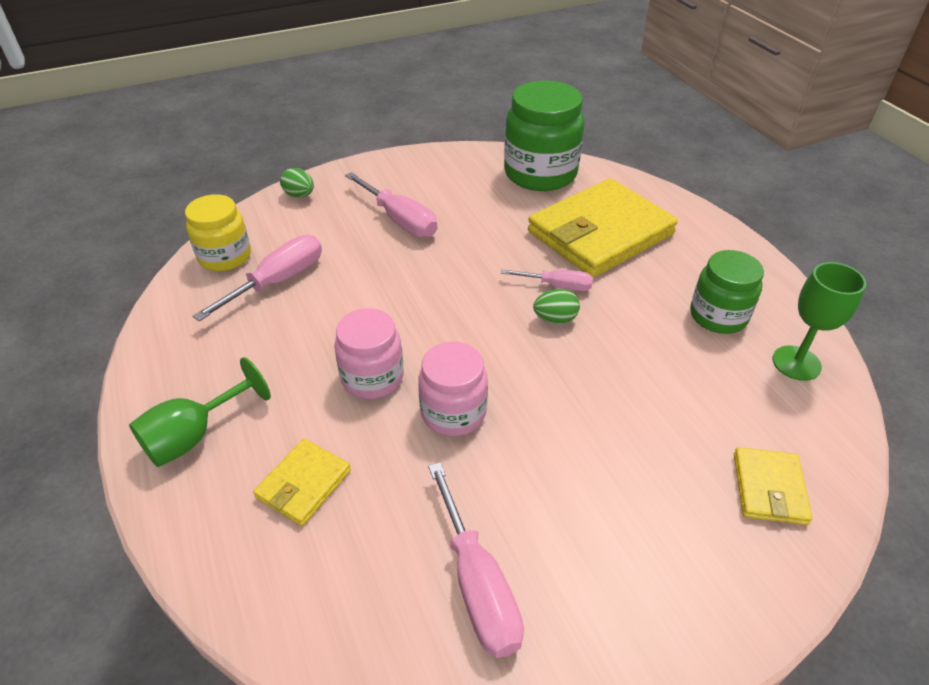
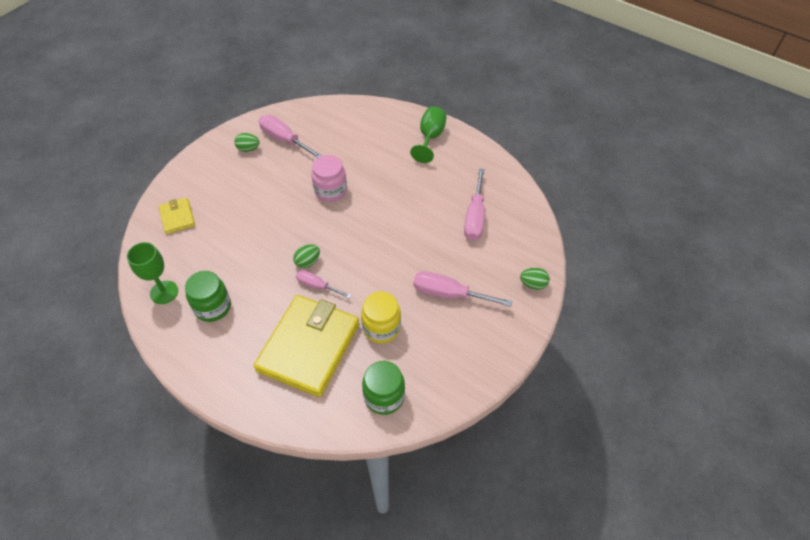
camera: 150 degrees right, 10 degrees up
(225, 257) = (520, 218): yellow jar -> yellow jar (381, 328)
(304, 484) = (371, 141): yellow wallet -> none
(372, 378) = (379, 190): pink jar -> none
(540, 174) = (384, 396): green jar -> green jar, size x0.62
(557, 286) = (317, 286): pink screwdriver -> pink screwdriver turned 45 degrees clockwise
(573, 599) = (248, 149): none -> green egg

